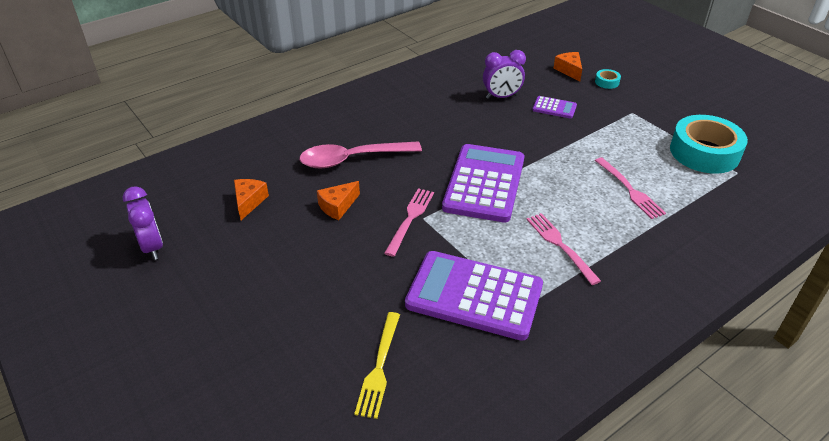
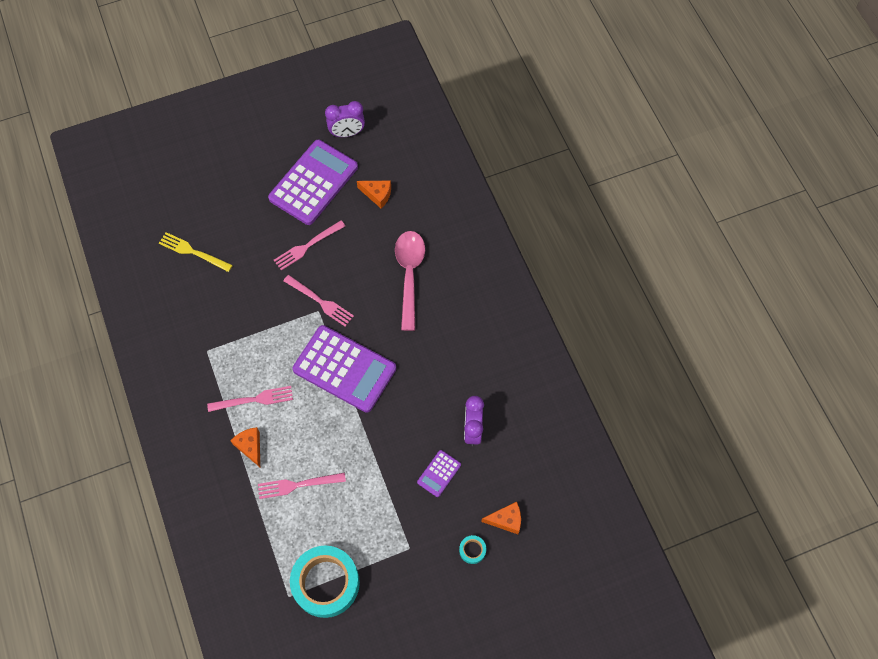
camera: 105 degrees right, 25 degrees up
(337, 206) = (352, 254): orange cheese -> orange cheese (250, 447)
(337, 247) = (307, 246): none -> pink fork
(474, 296) = (228, 323): purple calculator -> purple calculator (313, 183)

